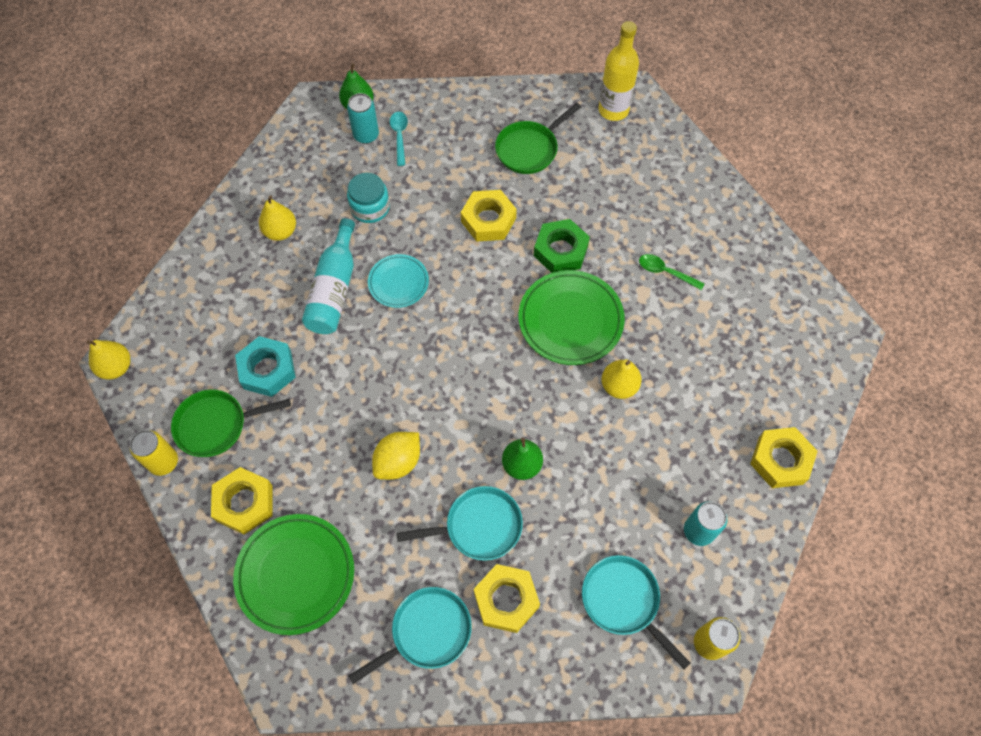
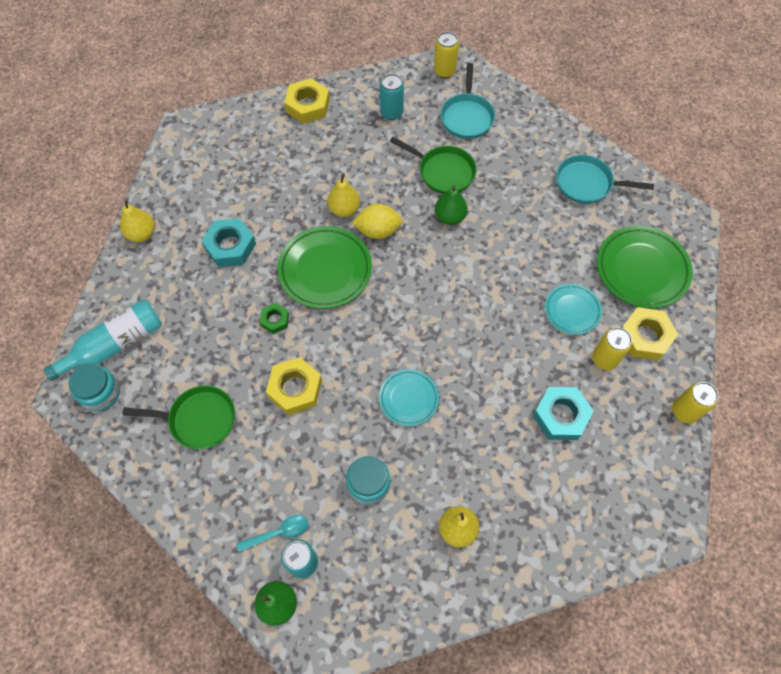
camera: 135 degrees left, 0 degrees up
(116, 367) = (678, 521): yellow pear -> yellow pear (142, 234)
(216, 425) = (628, 406): green pan -> green pan (443, 172)
(266, 450) = (604, 359): none -> yellow can
(329, 471) = (572, 310): none -> turquoise plate
(334, 289) = (459, 437): turquoise bottle -> turquoise bottle (115, 345)
(398, 462) = (523, 279): yellow lemon -> yellow lemon (378, 231)
(399, 136) = (278, 533): turquoise spoon -> turquoise spoon turned 150 degrees counterclockwise
(478, 526) = (508, 208): turquoise pan -> none
(506, 600) = (528, 164): yellow nut -> none
(561, 250) = (275, 320): green nut -> green nut, size x0.57
(613, 110) = (100, 393): yellow bottle -> turquoise jar
(665, 272) = (230, 246): green spoon -> turquoise nut

